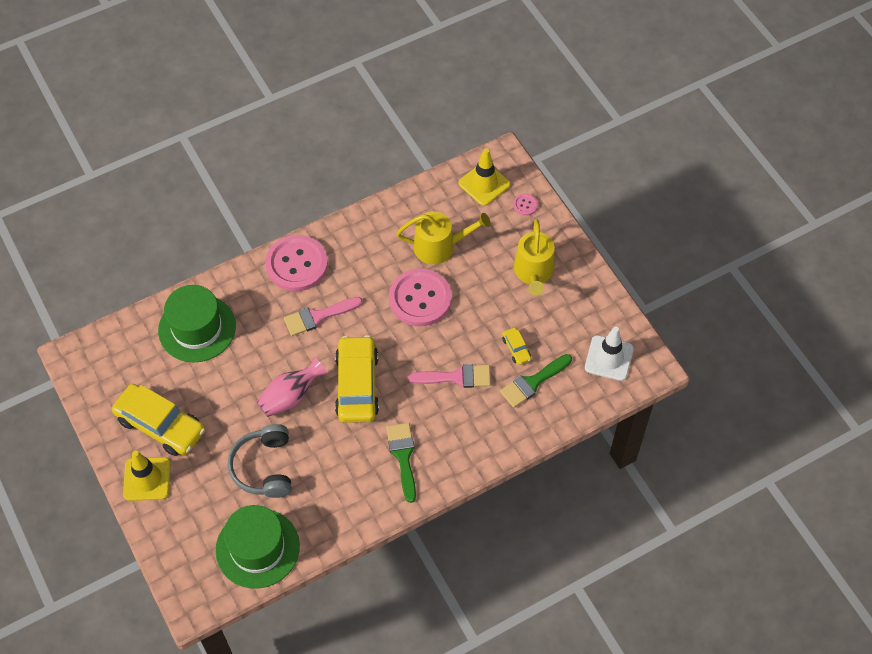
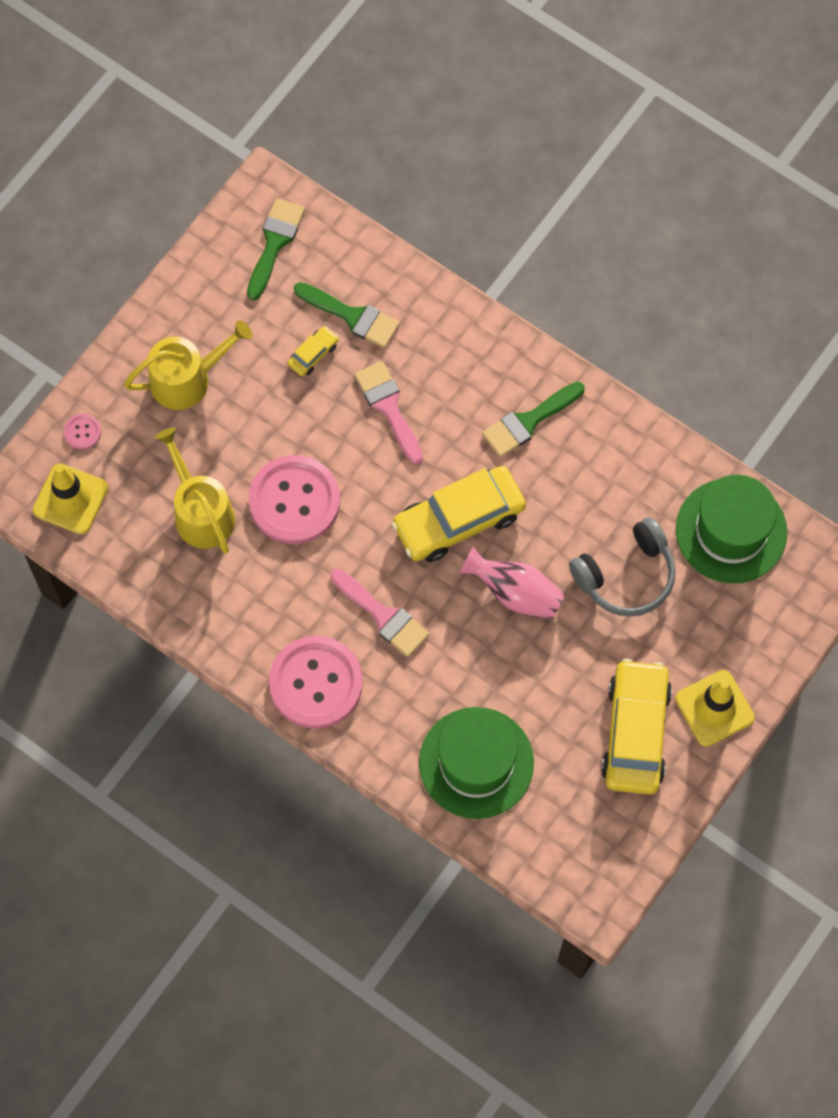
camera: 115 degrees left, 10 degrees up
(609, 358) = (274, 243): white traffic cone -> green brush

